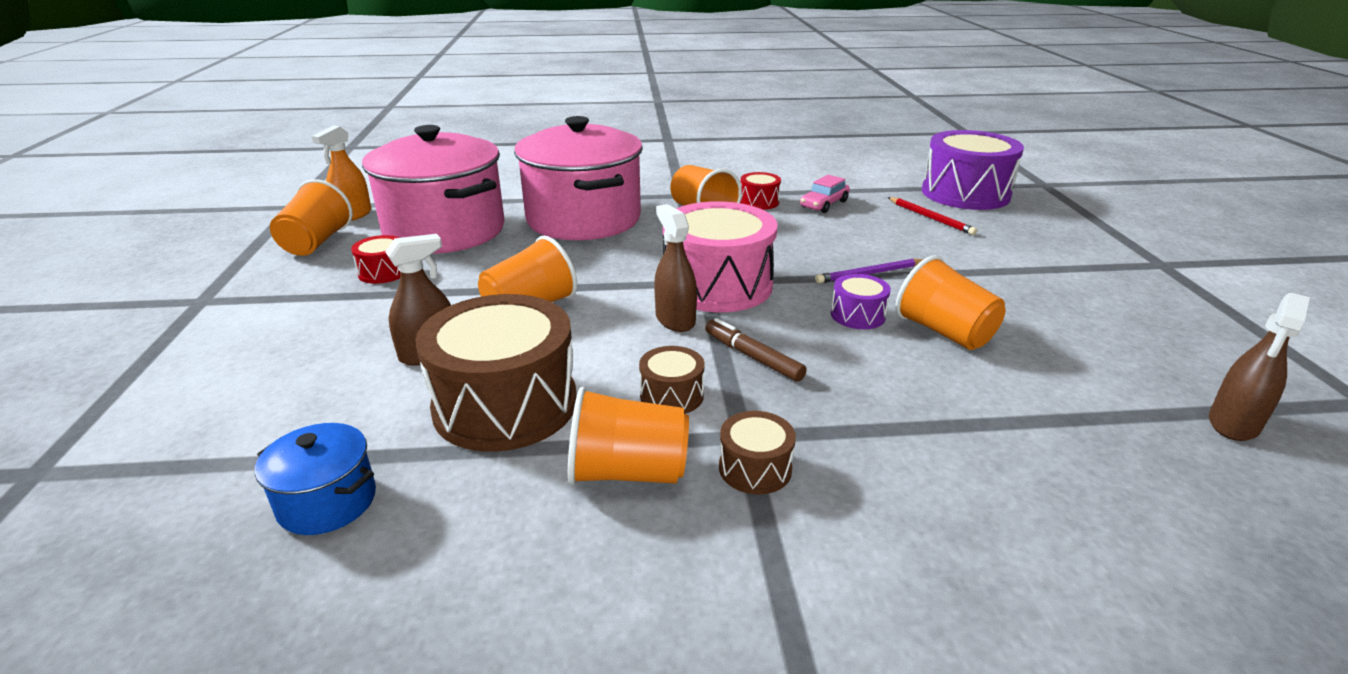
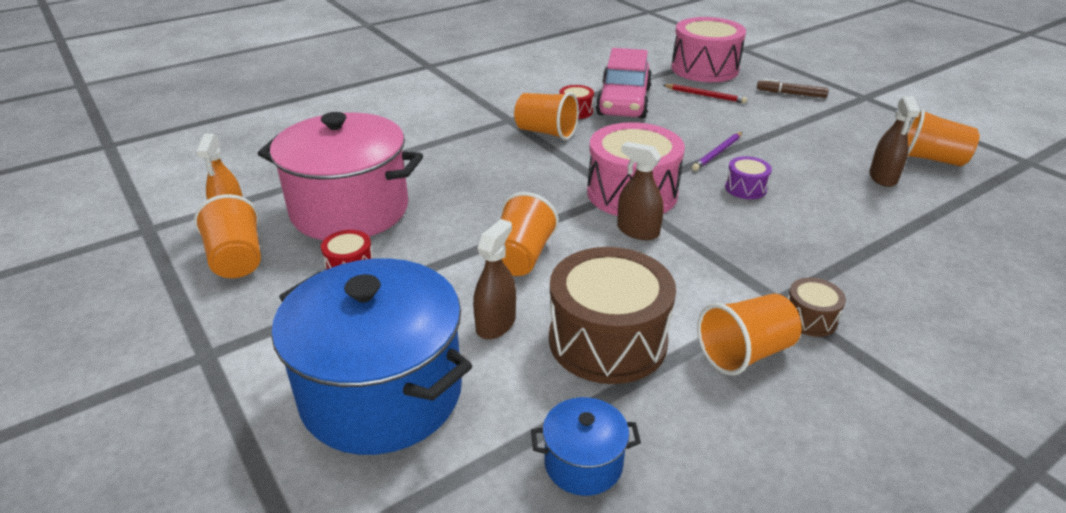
camera: 30 degrees left, 5 degrees up
(266, 373) = (382, 393): none -> blue pot
(583, 219) = (458, 164): pink pot -> none
(671, 395) = (705, 289): brown drum -> none
(753, 357) = (720, 242): brown marker -> brown marker (791, 94)
(824, 204) = (623, 101): pink car -> pink car, size x2.11
(944, 332) = (805, 184): orange cup -> orange cup (931, 159)
(965, 193) = (704, 68): purple drum -> pink drum
(1233, 424) = (991, 195): brown spray bottle -> brown spray bottle (883, 177)

